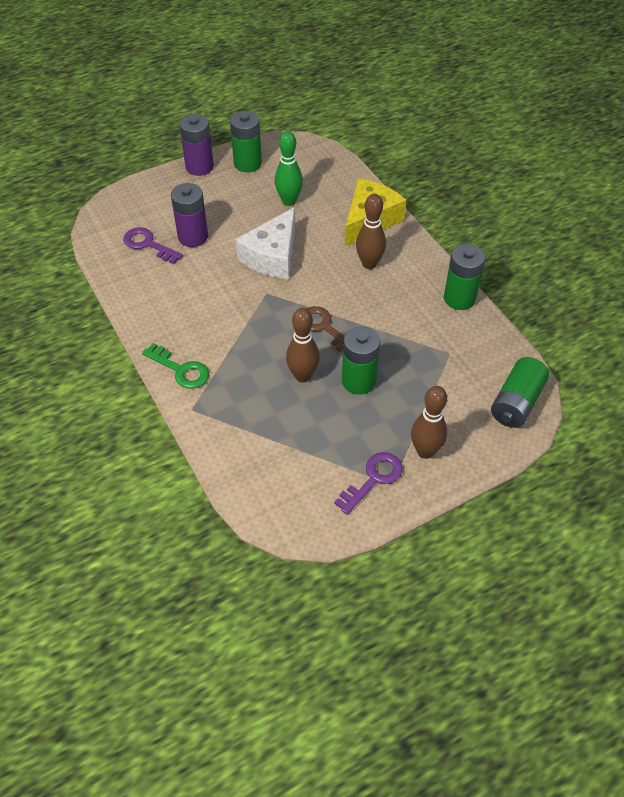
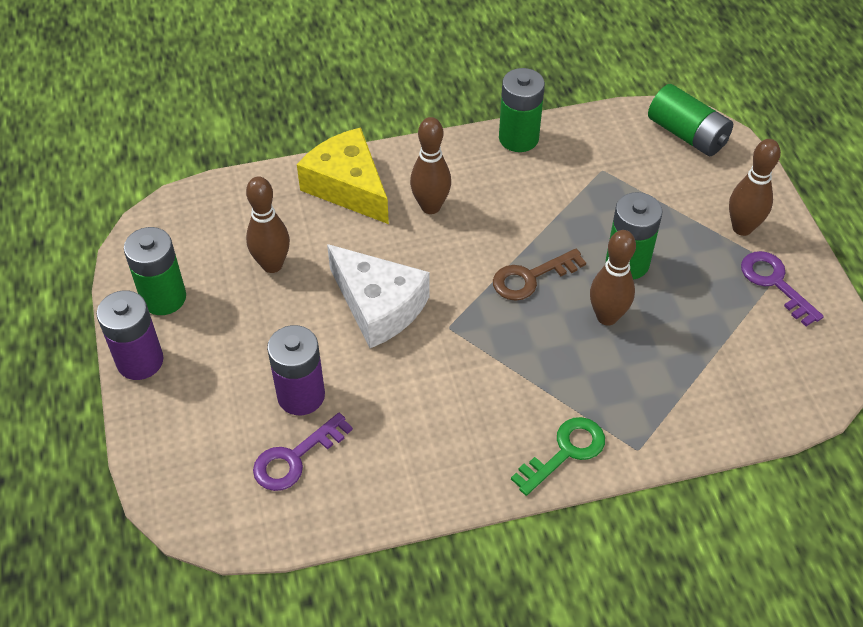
camera: 75 degrees left, 0 degrees up
(289, 201) = (272, 265): green bowling pin -> brown bowling pin

